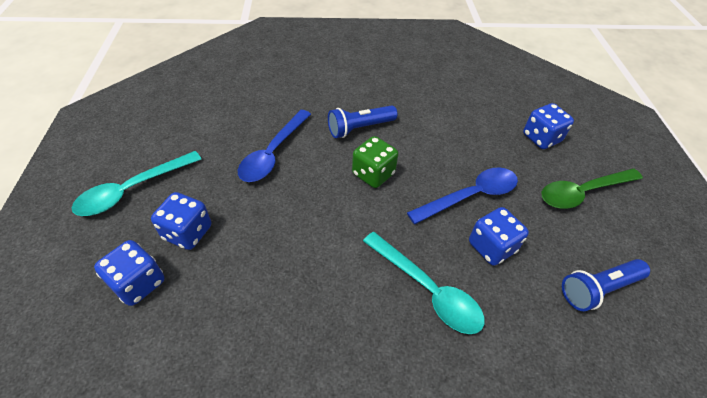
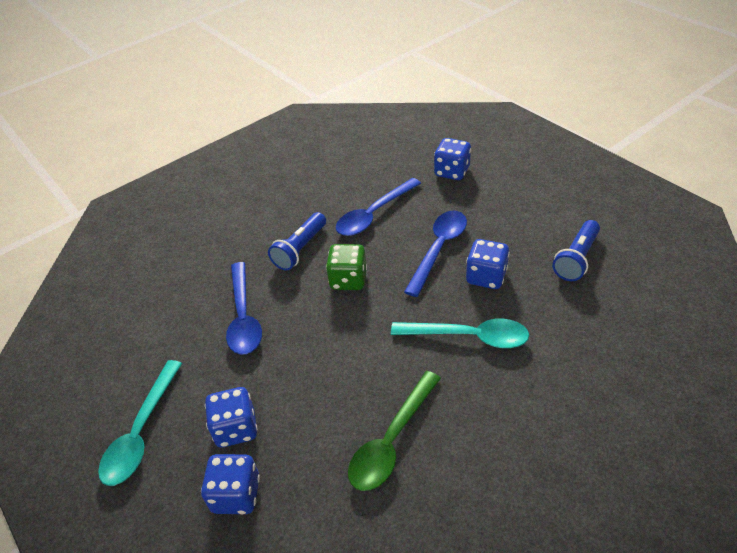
camera: 30 degrees left, 5 degrees down
(441, 135) = (374, 214): none -> blue spoon
(582, 192) = (514, 196): green spoon -> green spoon (391, 440)

